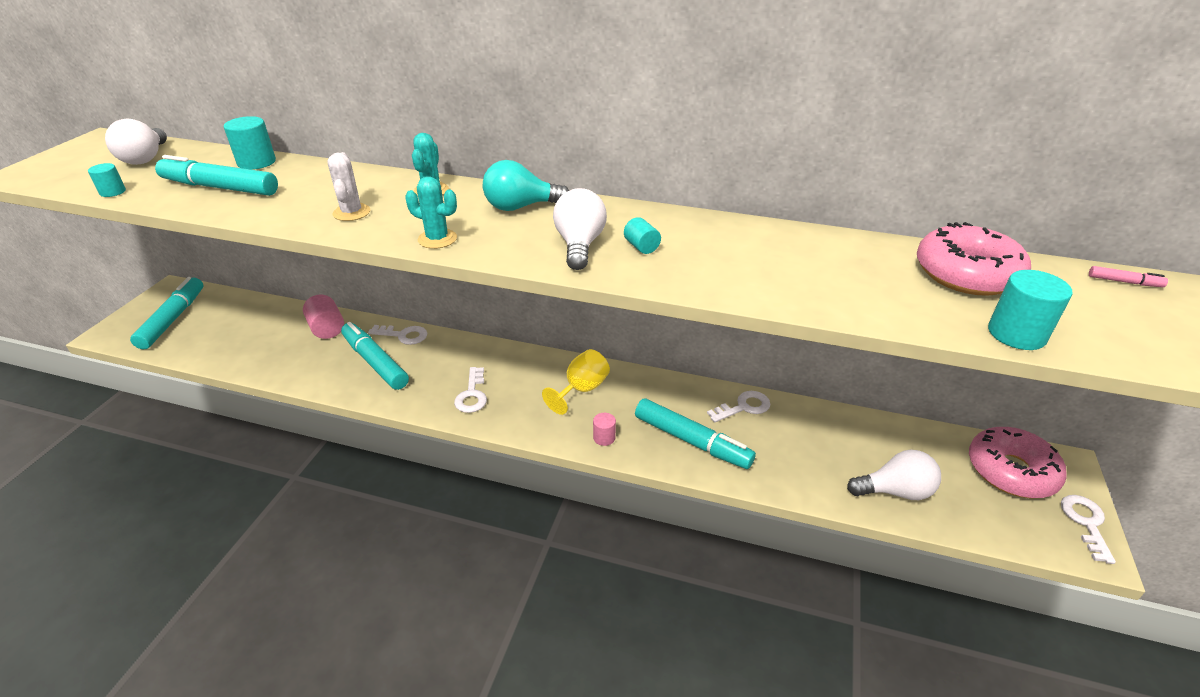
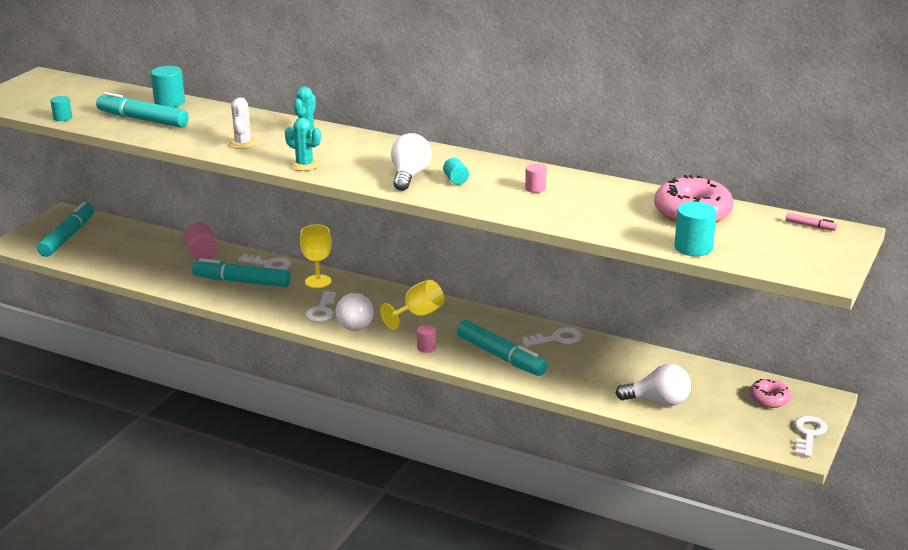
camera: 10 degrees right, 10 degrees down
(145, 158) = (81, 94): white light bulb -> white light bulb (356, 323)
(375, 362) = (242, 281): turquoise marker -> turquoise marker turned 45 degrees counterclockwise
(461, 353) = (318, 281): none -> yellow goblet
(521, 207) = (374, 148): turquoise light bulb -> none
(748, 252) = (535, 188): none -> pink cylinder
(1011, 471) = (769, 399): pink donut -> pink donut, size x0.55

